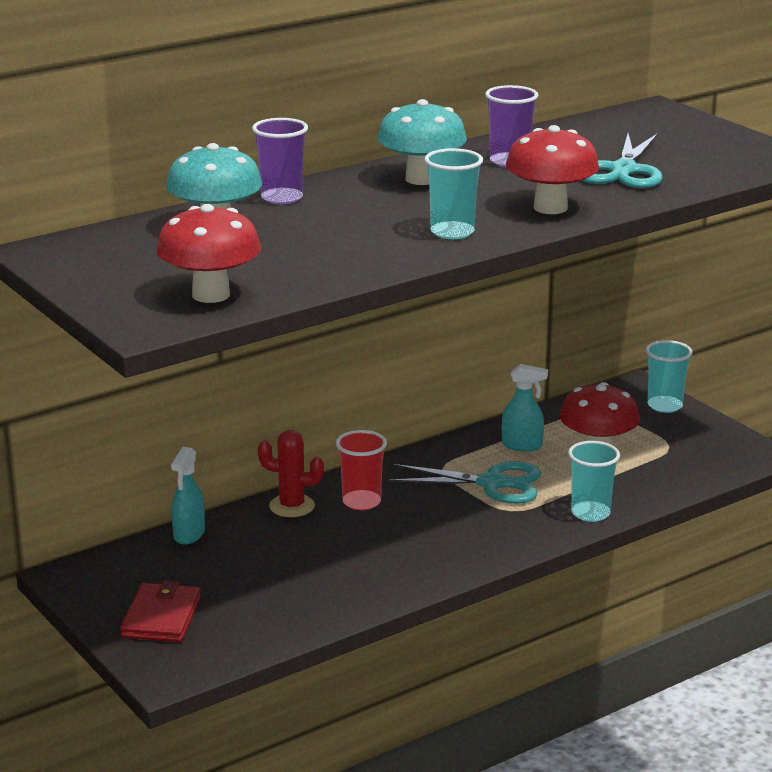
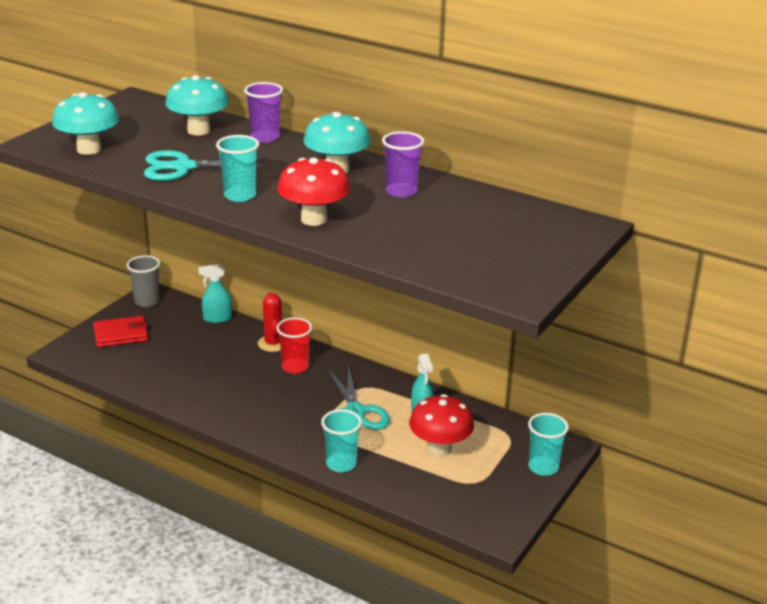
camera: 65 degrees right, 5 degrees up
(84, 582) = (147, 301): none -> grey cup
(211, 295) = (89, 149): red mushroom -> turquoise mushroom
(623, 171) = (419, 233): turquoise scissors -> turquoise scissors (183, 167)

